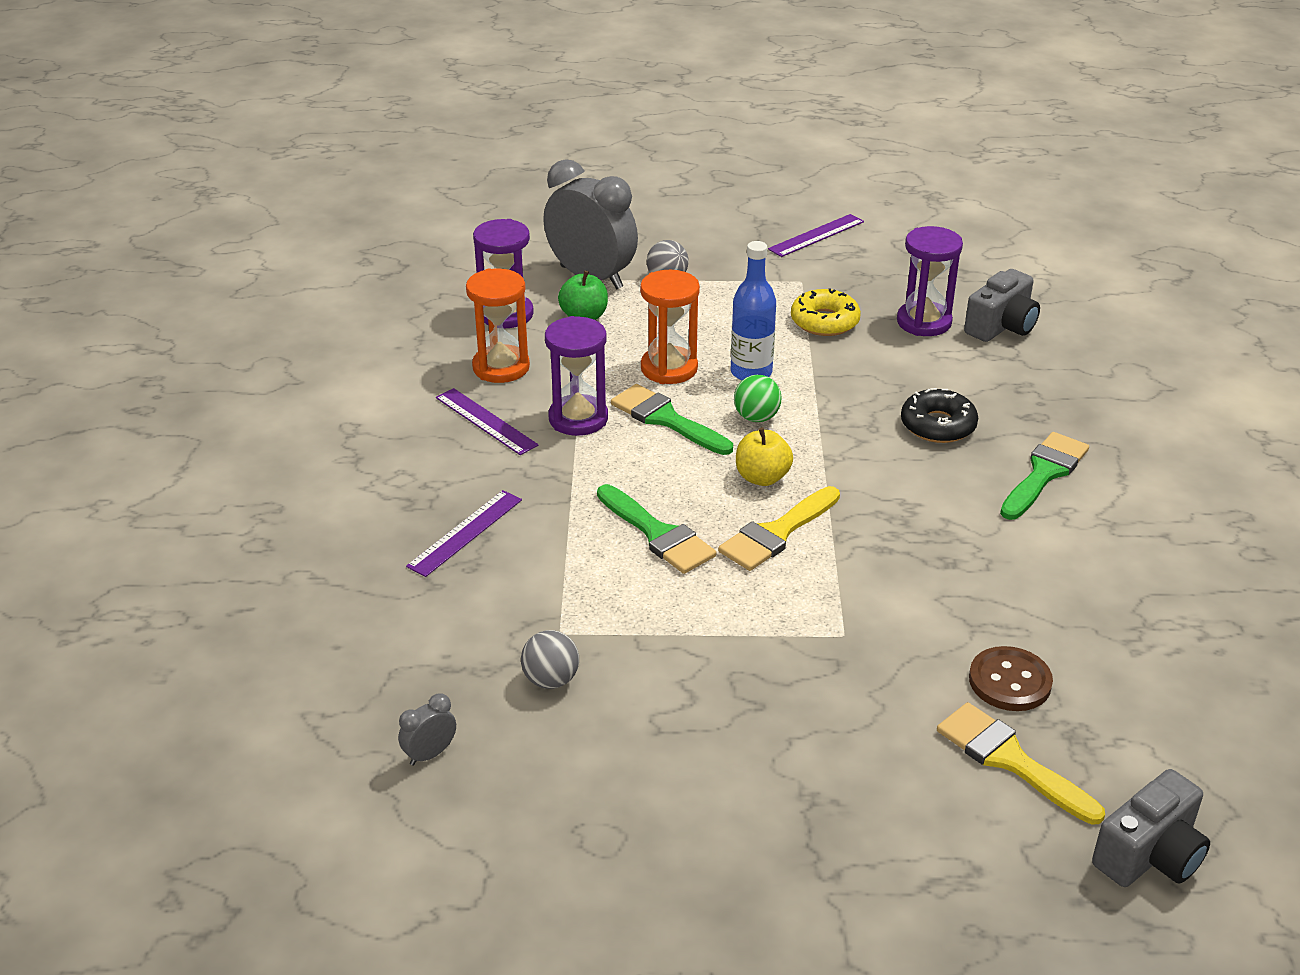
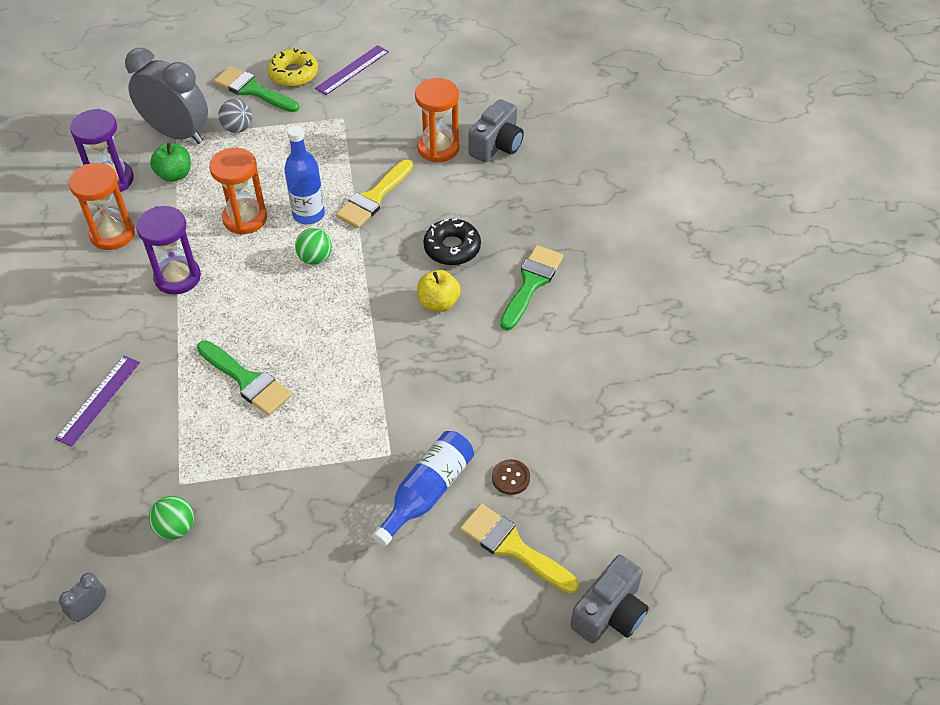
camera: 10 degrees left, 15 degrees up
(485, 421) = (105, 289): purple ruler -> none
(551, 680) = (176, 528): grey ball -> green ball
(666, 419) = (246, 269): green brush -> green brush (252, 90)
(762, 477) = (322, 316): yellow apple -> yellow apple (438, 303)
(776, 533) = (336, 367): yellow brush -> yellow brush (373, 198)
(824, 321) = (362, 156): yellow donut -> yellow donut (293, 74)
(892, 683) = (427, 492): none -> blue bottle
(924, 322) = (438, 148): purple hourglass -> orange hourglass
(1009, 681) = (510, 478): brown button -> brown button, size x0.65

